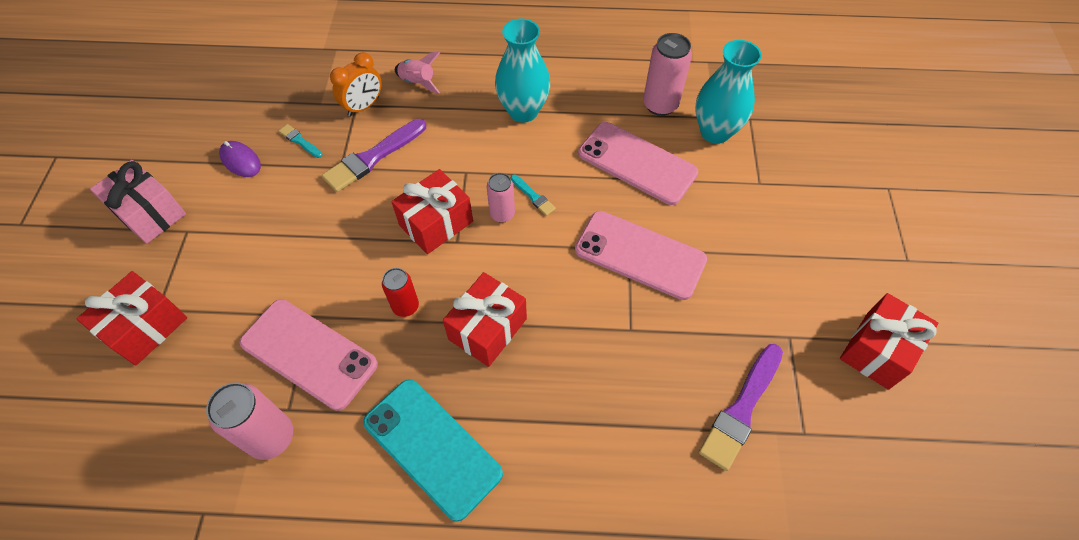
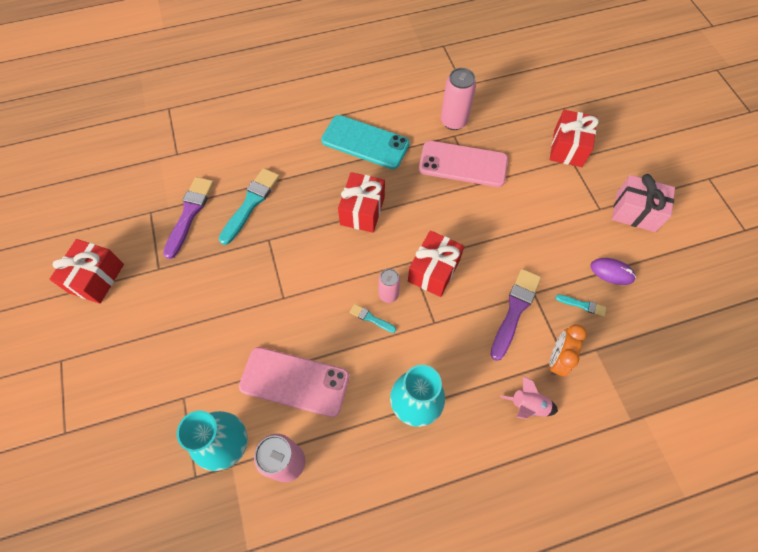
camera: 160 degrees right, 5 degrees up
(405, 306) = (422, 208): red can -> none
(640, 255) = (273, 295): pink phone -> none
(645, 395) = (251, 203): none -> turquoise brush

